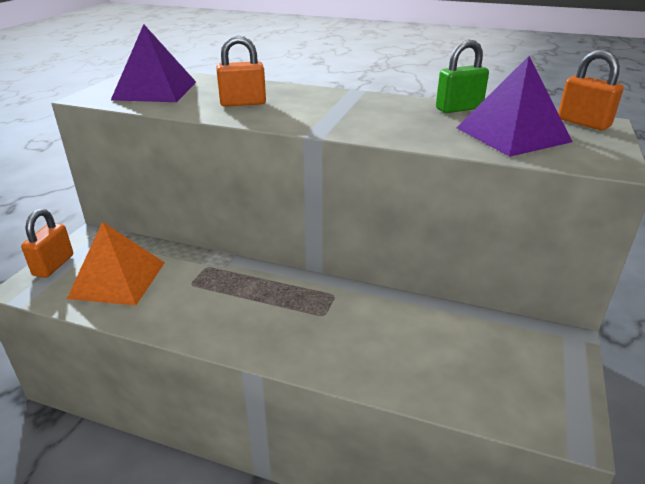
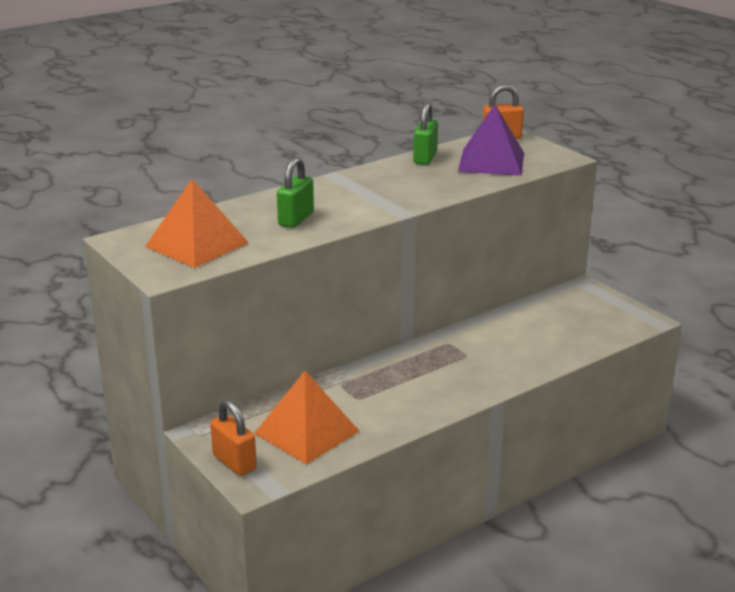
camera: 55 degrees left, 5 degrees down
(155, 90) = (197, 244): purple pyramid -> orange pyramid
(243, 103) = (296, 219): orange padlock -> green padlock

